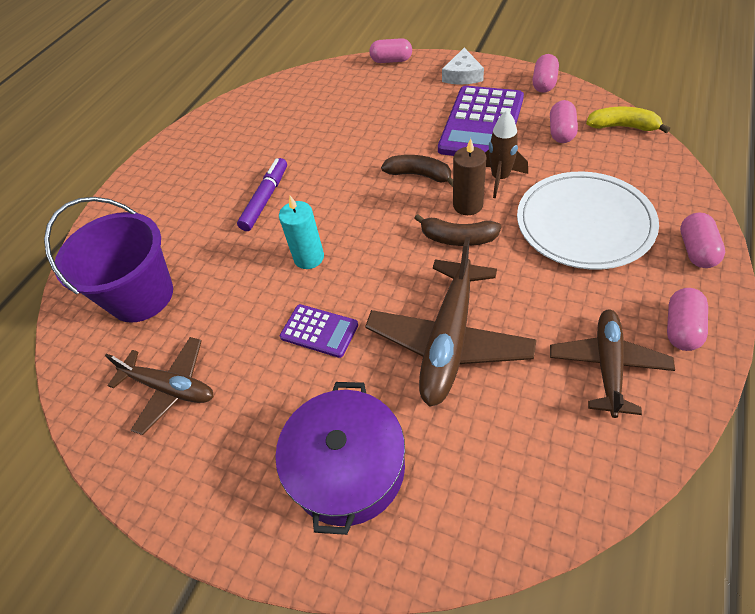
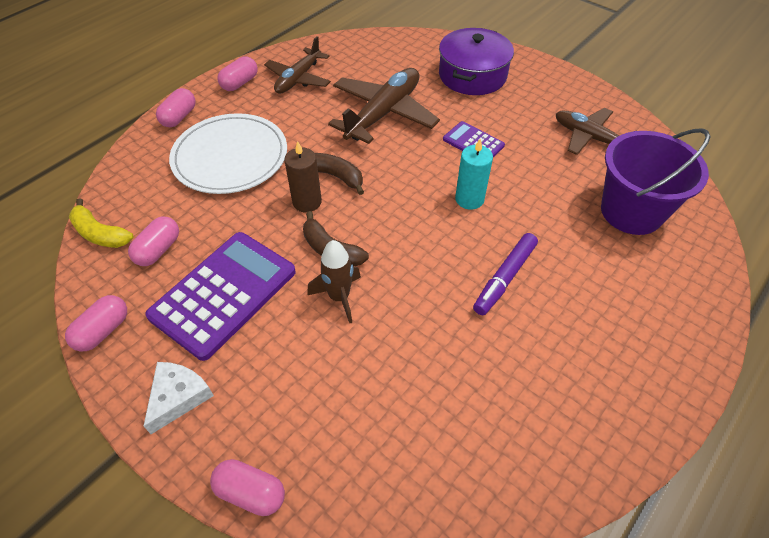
camera: 170 degrees left, 0 degrees up
(500, 179) = (259, 218): brown rocket -> brown rocket (339, 297)

